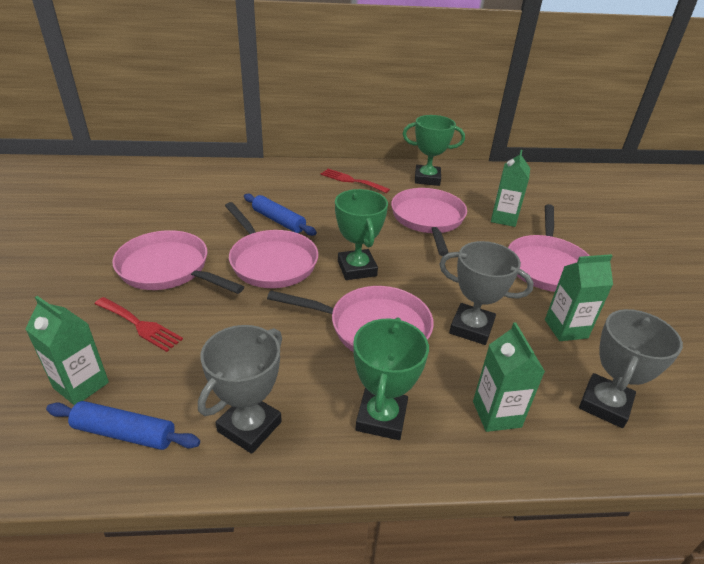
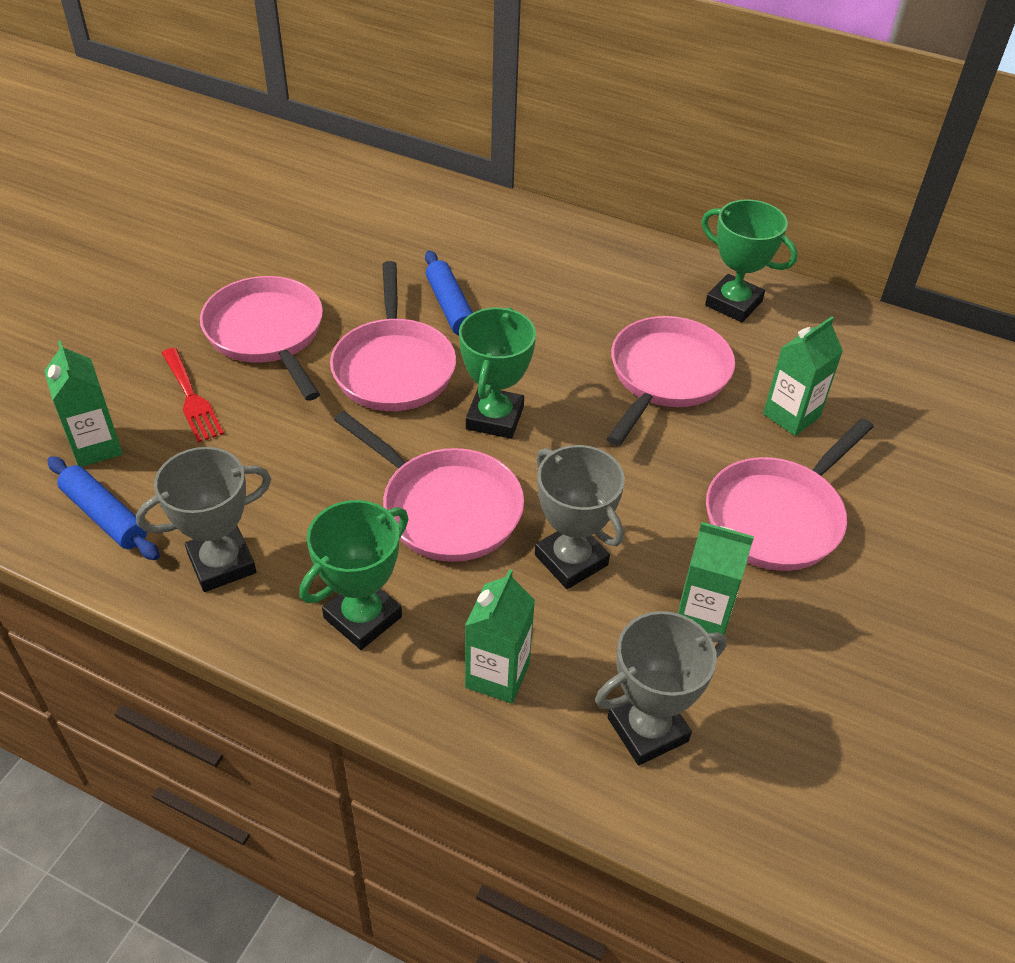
camera: 30 degrees right, 10 degrees up
(351, 180) = (609, 270): red fork -> none

